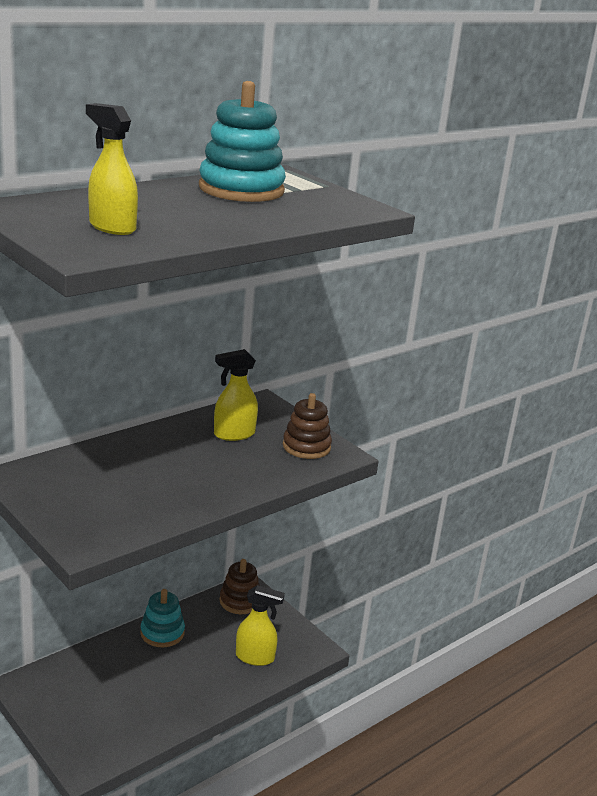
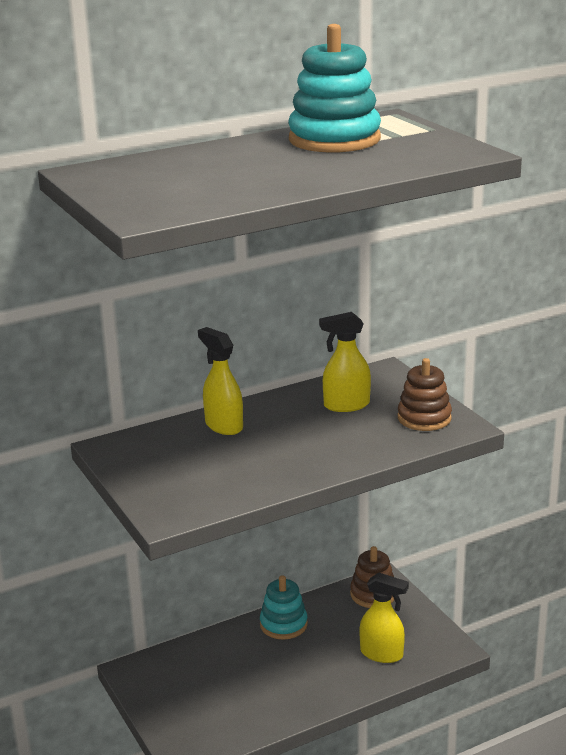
camera: 15 degrees right, 0 degrees up
(112, 227) = (182, 187): yellow spray bottle -> yellow spray bottle (223, 426)

